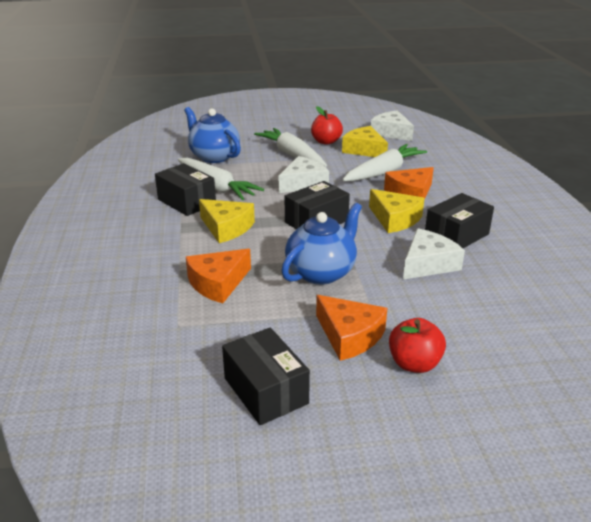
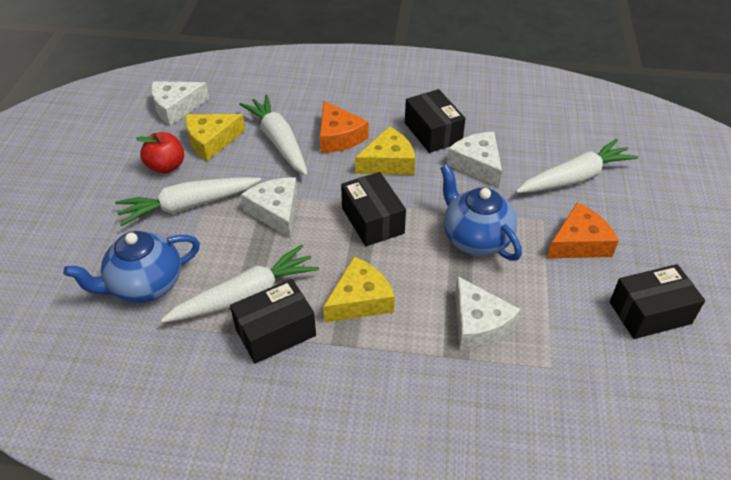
camera: 75 degrees left, 15 degrees up
(218, 283) = (478, 324): orange cheese -> white cheese
(414, 364) = (618, 214): red apple -> none
(455, 328) = (574, 178): none -> white carrot

